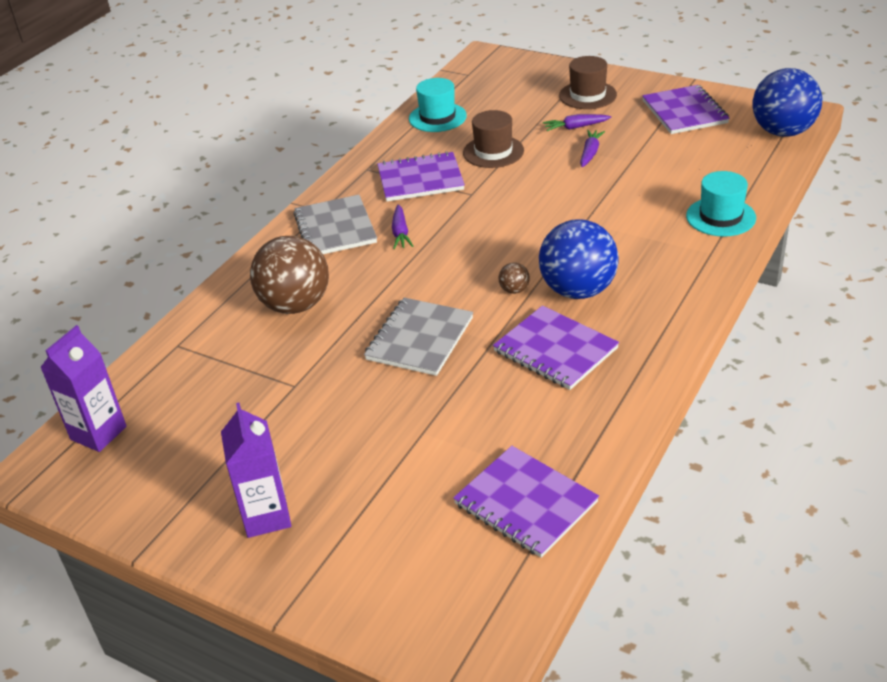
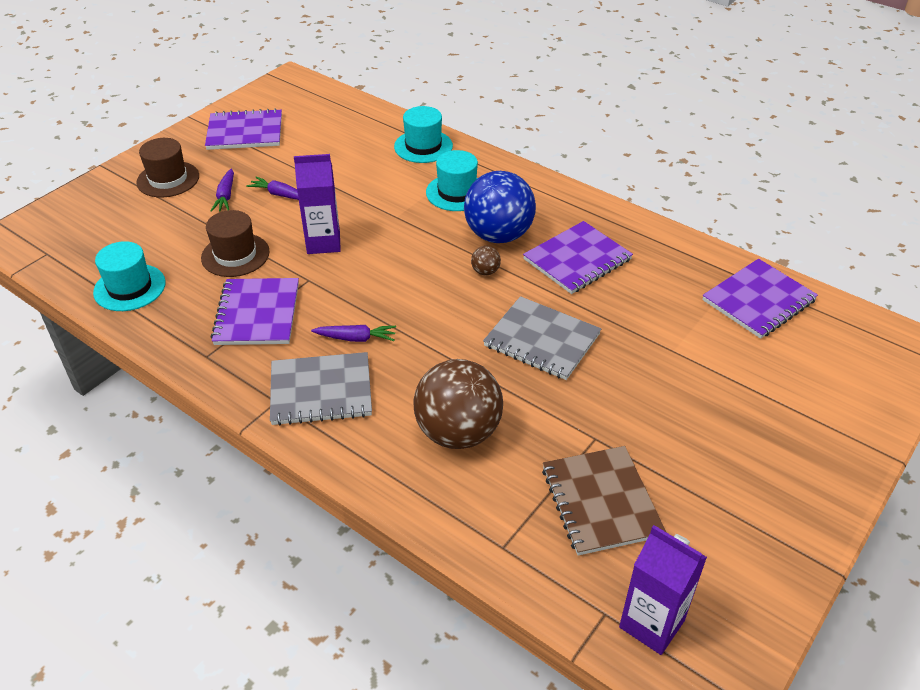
camera: 85 degrees left, 5 degrees up
(221, 395) = (601, 502): none -> brown notebook
(266, 516) = (779, 465): purple carton -> purple carton (323, 243)
(643, 252) = (457, 192): none -> turquoise hat
(782, 132) = (314, 94): blue ball -> none

